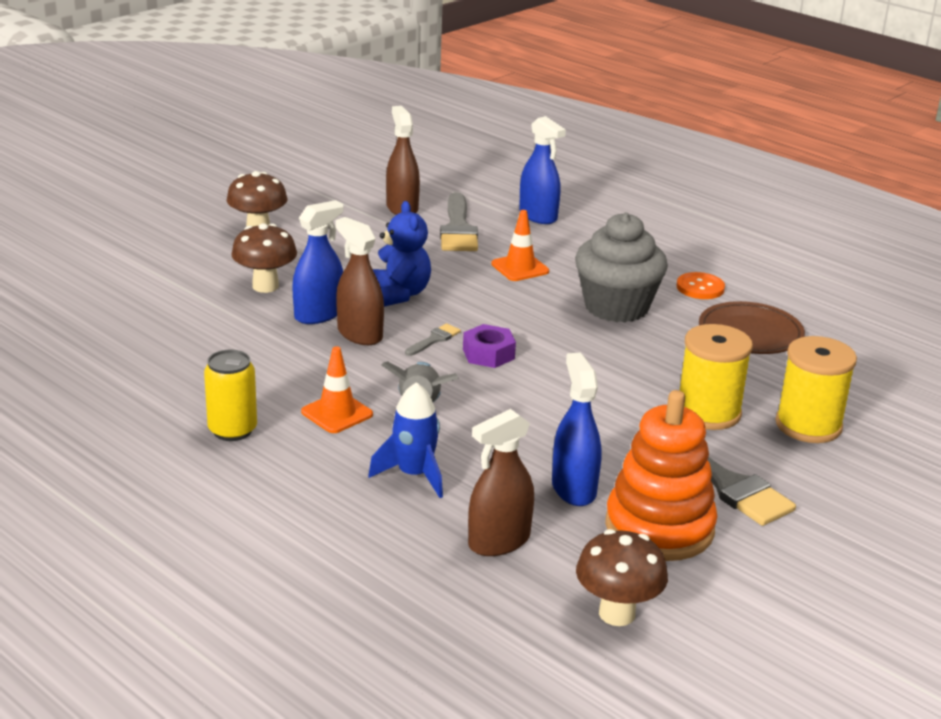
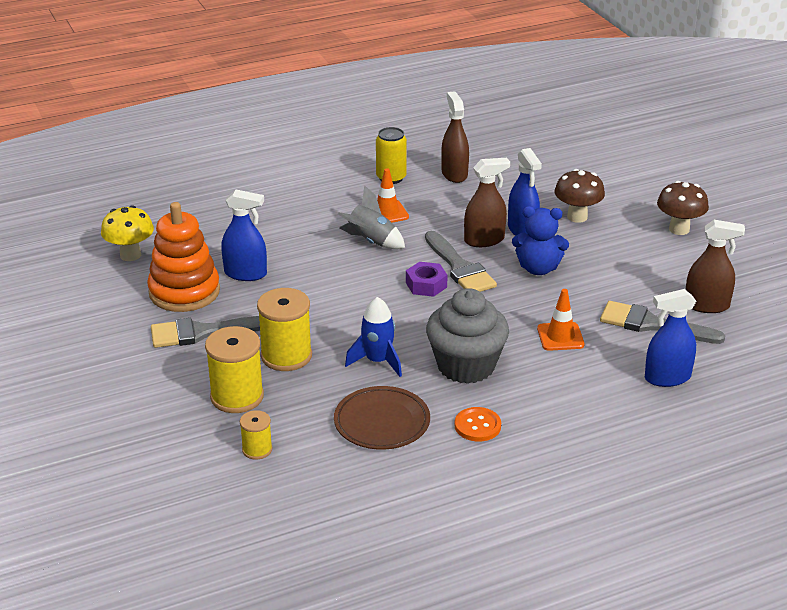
camera: 115 degrees right, 5 degrees up
(414, 475) = (302, 224): blue rocket -> blue rocket (377, 361)
(434, 339) = (460, 268): grey brush -> grey brush, size x2.10
(499, 541) = (219, 236): brown spray bottle -> brown spray bottle (454, 174)
(617, 613) = (130, 255): brown mushroom -> yellow mushroom
(868, 391) = (257, 449): none -> yellow spool

